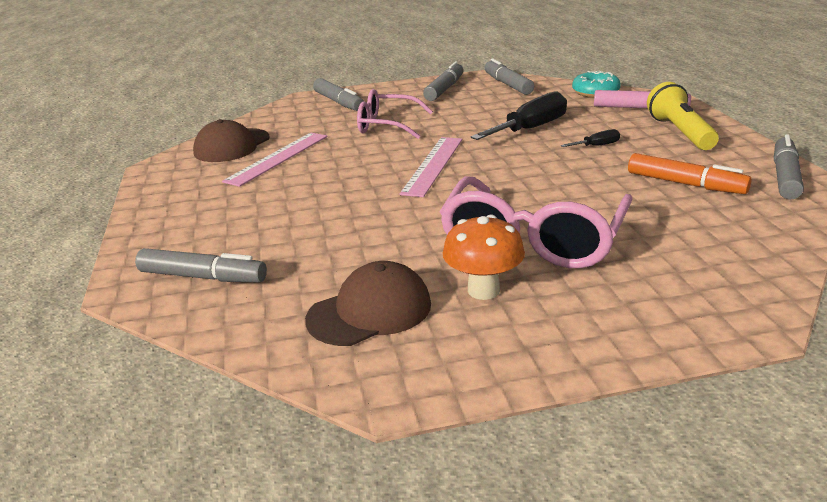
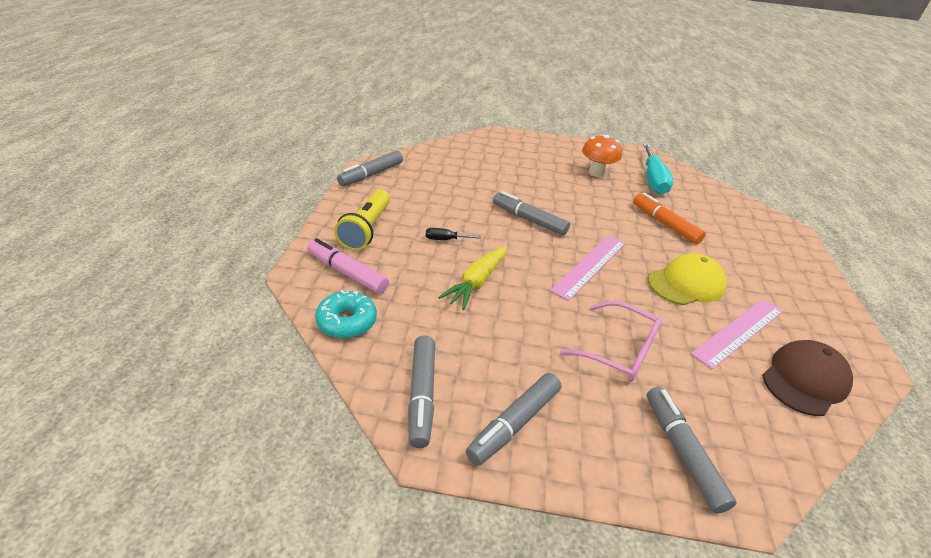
camera: 165 degrees left, 10 degrees up
(203, 277) = (749, 223): grey marker -> grey marker (529, 220)
(324, 178) = (686, 283): none -> yellow cap
(370, 311) = (653, 180): brown cap -> turquoise screwdriver
(530, 129) = (476, 282): black screwdriver -> yellow carrot
(533, 240) = (556, 187): pink glasses -> none
(685, 184) = (433, 189): orange marker -> orange marker (664, 224)

